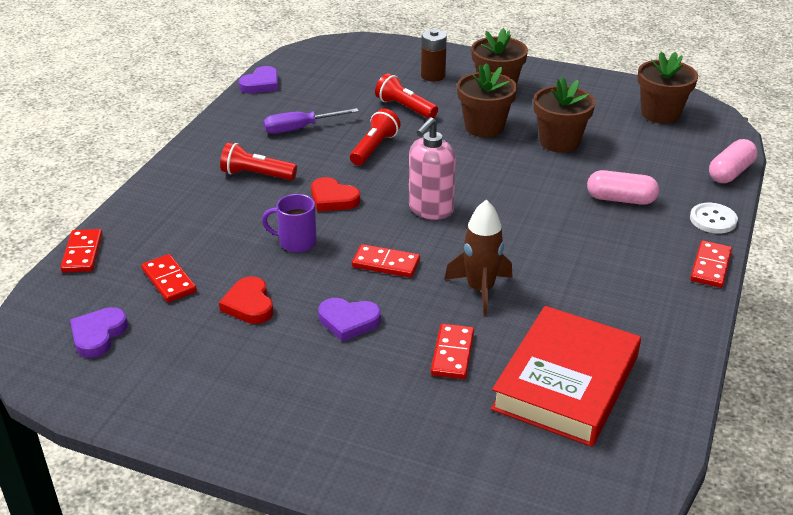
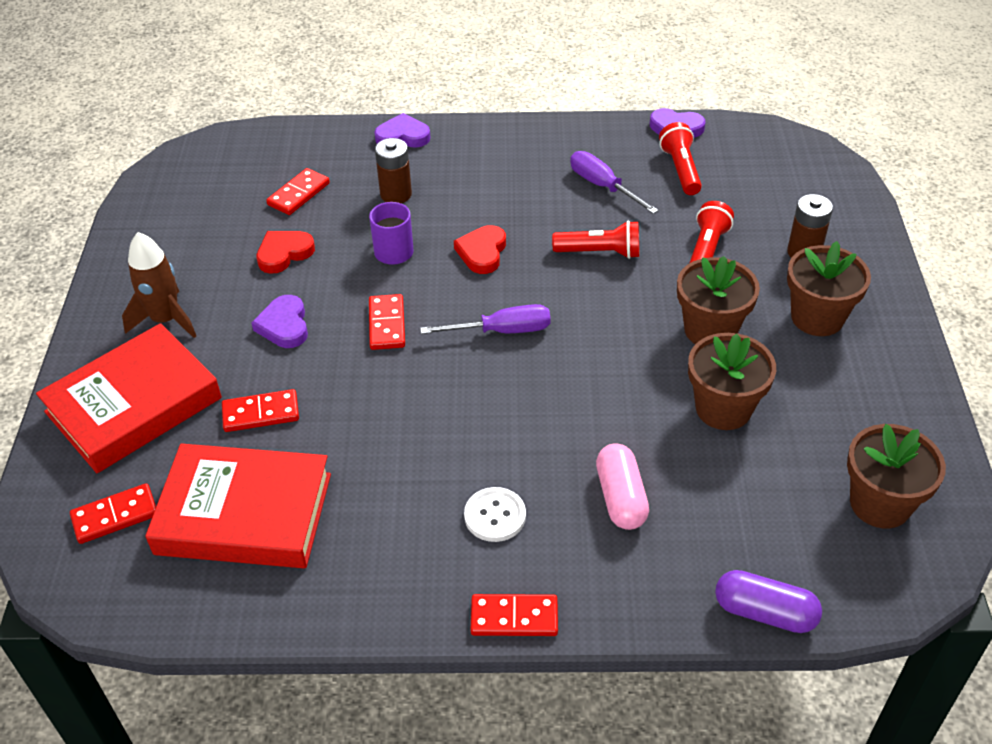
camera: 70 degrees right, 10 degrees up
(82, 253) = (316, 132): red domino -> red domino (115, 516)
(98, 335) = (211, 183): purple heart -> purple heart (403, 136)
(221, 226) = (396, 194): none -> brown battery
(256, 175) = (495, 186): red flashlight -> red flashlight (680, 169)
(396, 437) = (133, 405): none -> red book
(430, 210) = (502, 331): pink soap dispenser -> purple screwdriver
(480, 290) = (373, 408): brown rocket -> brown rocket (166, 320)
(713, 220) = (626, 606): white button -> white button (495, 516)
(730, 172) = (764, 612): pink capsule -> purple capsule

